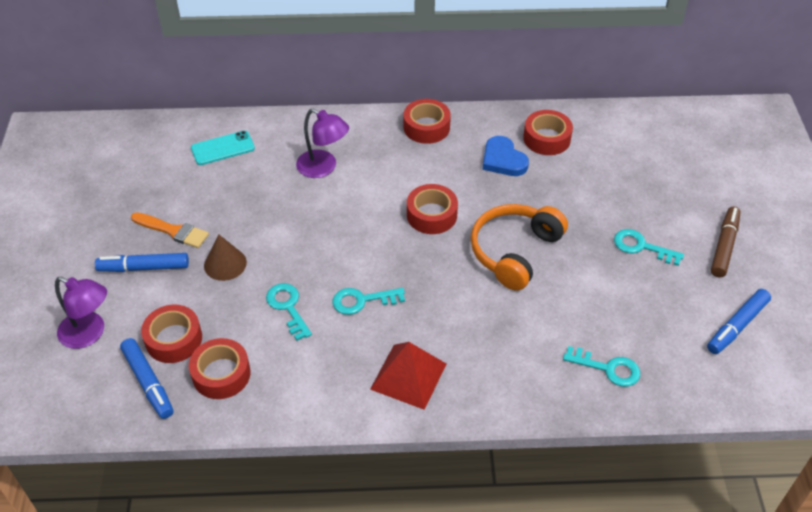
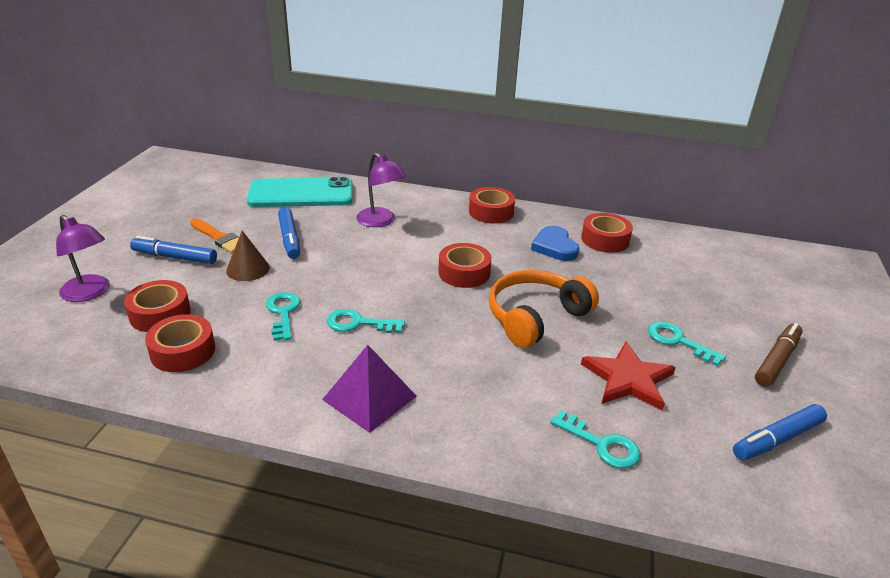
camera: 15 degrees right, 15 degrees down
(148, 382) = (110, 342): blue marker -> blue marker (289, 239)
(223, 148) = (301, 194): turquoise phone -> turquoise phone, size x1.84
(408, 376) = (369, 397): red pyramid -> purple pyramid
(611, 298) = (628, 379): none -> red star

